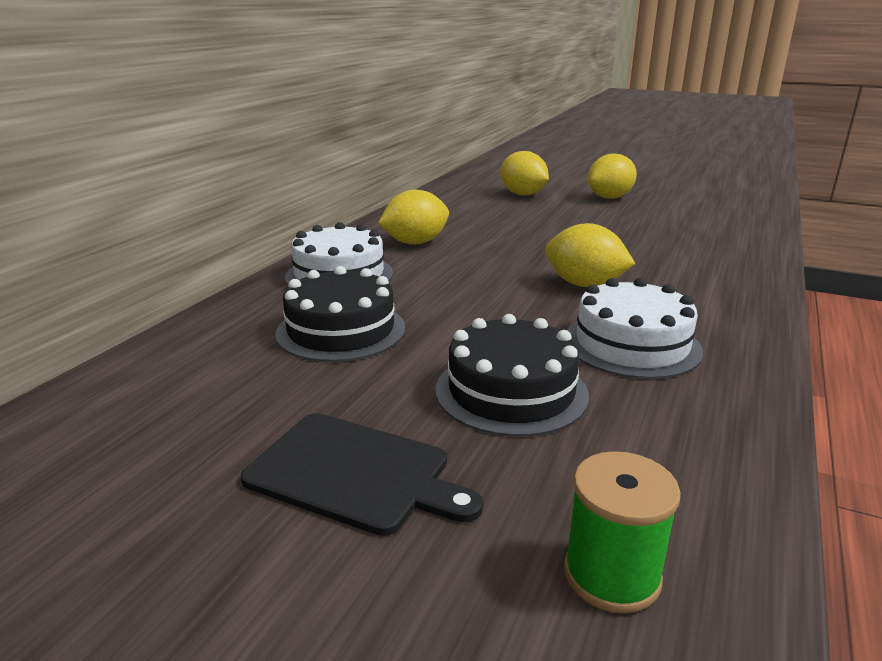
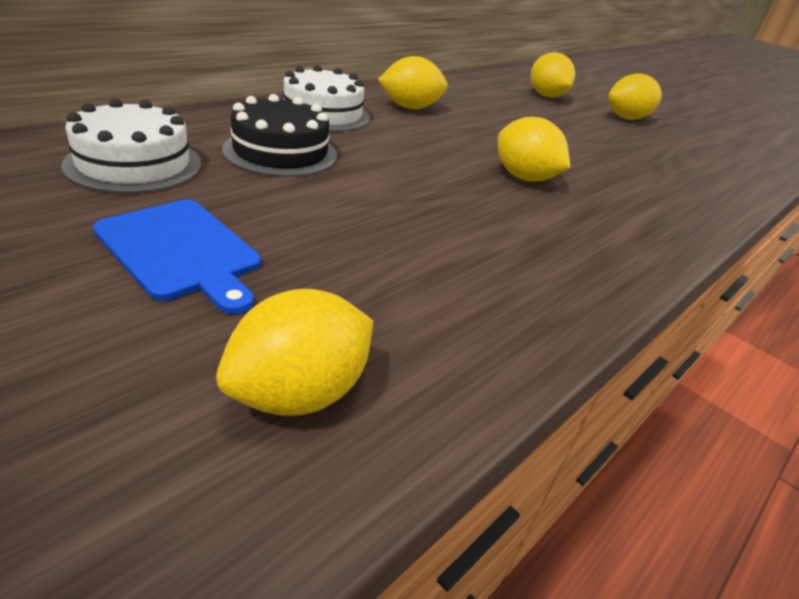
camera: 15 degrees right, 10 degrees up
(354, 473) = (181, 251): black cutting board -> blue cutting board
(511, 391) = (368, 236): black cake -> none
(612, 575) = (299, 393): green spool -> yellow lemon
(632, 344) = (515, 234): white cake -> white cake (134, 164)

